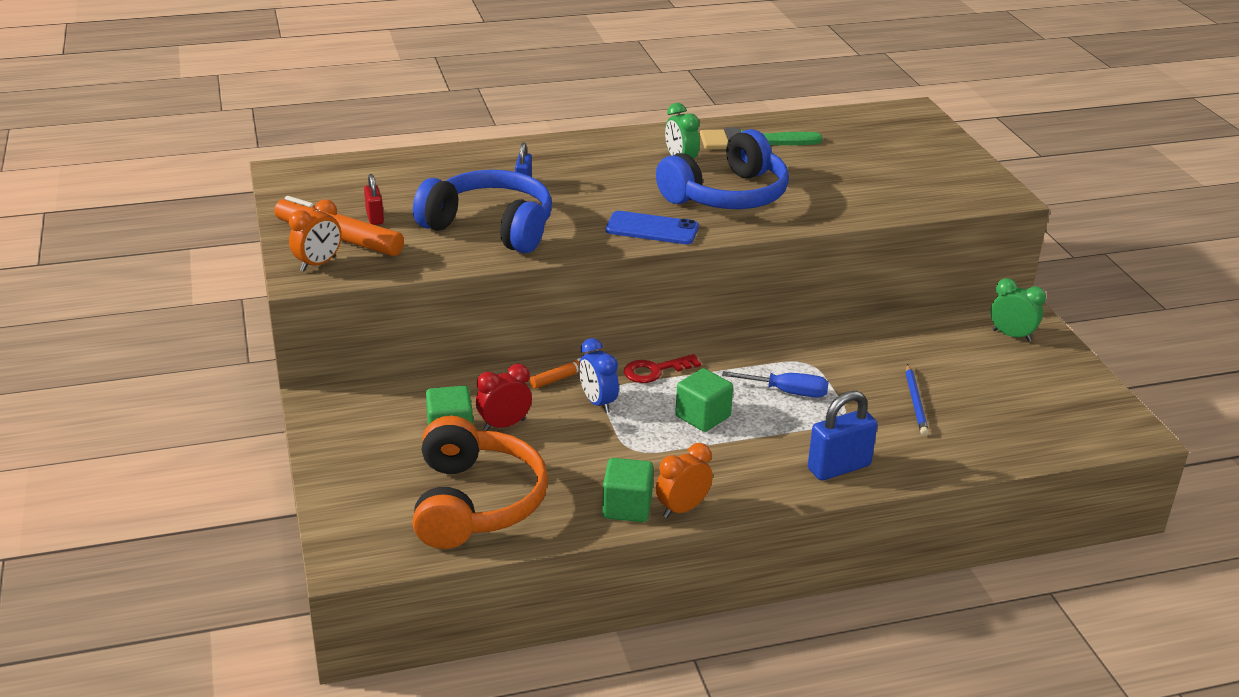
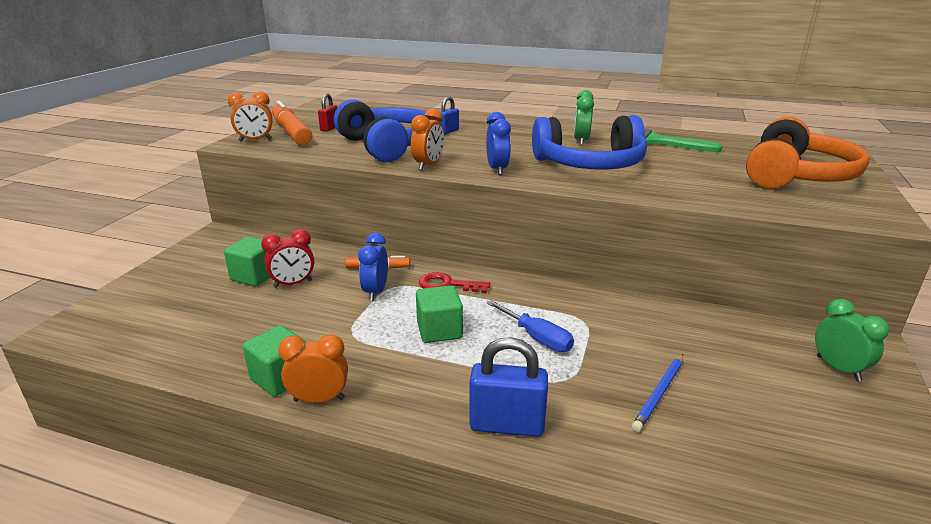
camera: 35 degrees right, 5 degrees down
(475, 502) = (192, 327): orange headphones -> orange headphones (795, 175)
(504, 425) = (293, 284): red clock -> red clock turned 150 degrees clockwise
(578, 244) = (428, 165): none -> orange clock
(652, 229) = (497, 169): blue phone -> blue clock

